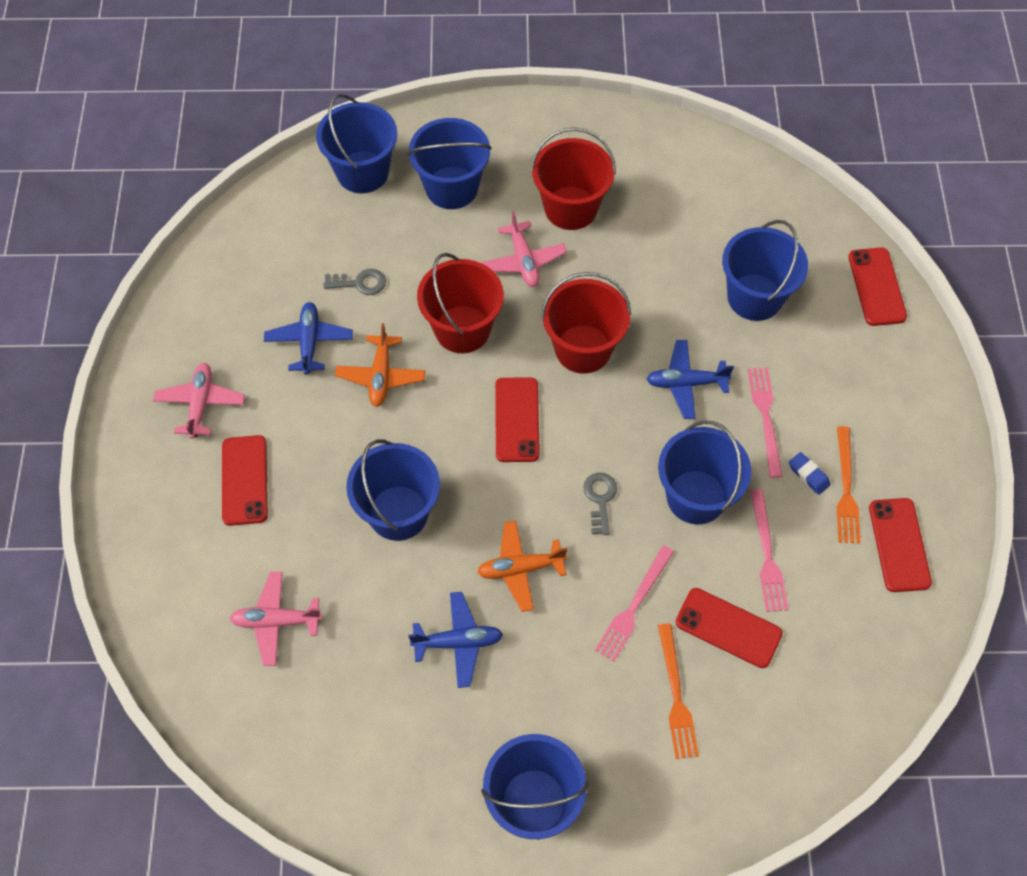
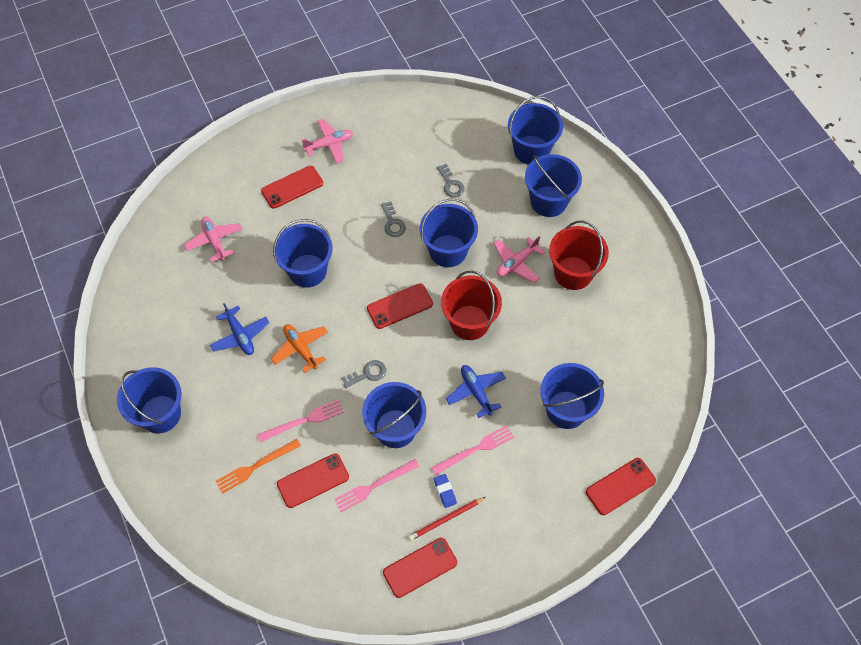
camera: 65 degrees right, 0 degrees up
(309, 342) = (397, 177): blue plane -> none
(381, 376) = (393, 223): orange plane -> grey key
(462, 329) = (448, 251): red bucket -> blue bucket
(634, 606) = (304, 421): pink fork -> pink fork turned 150 degrees clockwise
(728, 628) = (313, 480): red phone -> red phone turned 60 degrees clockwise
(808, 475) = (445, 491): blue eraser -> blue eraser turned 45 degrees counterclockwise
(846, 489) = (446, 519): orange fork -> red pencil

